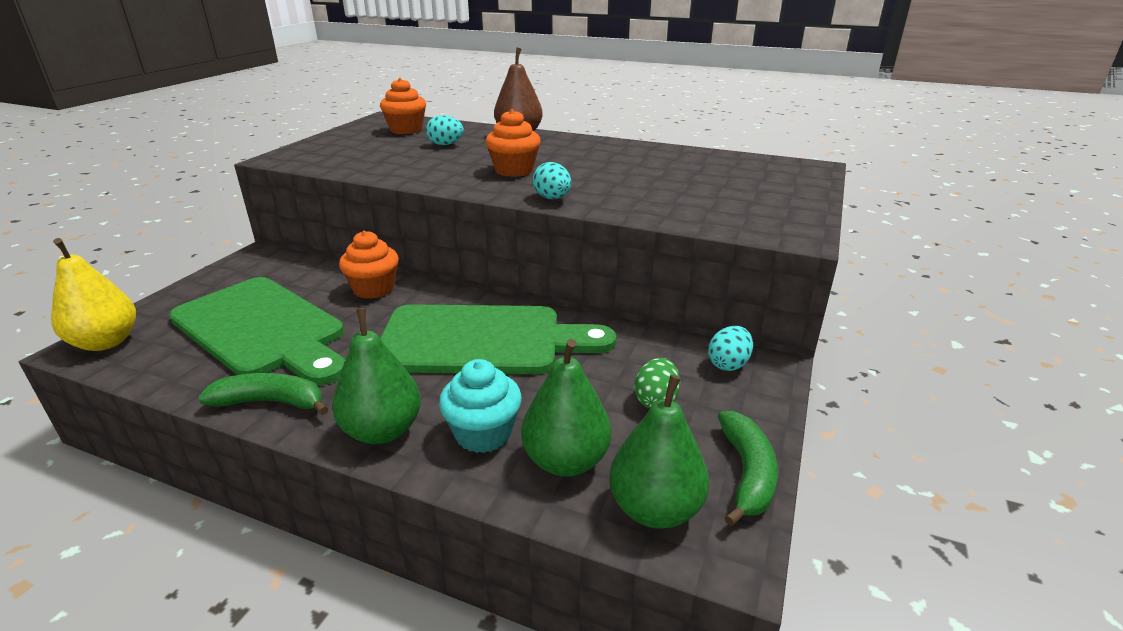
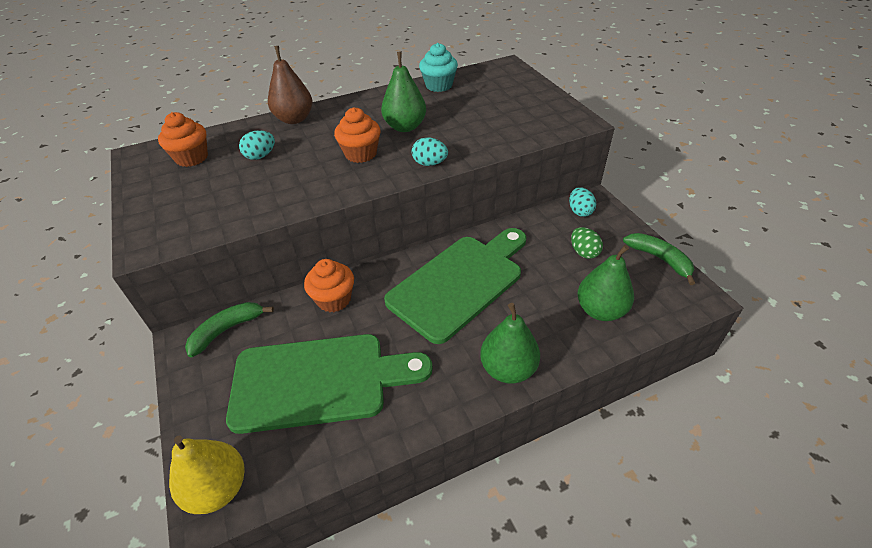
camera: 45 degrees left, 15 degrees up
(271, 402) = (423, 410): green banana -> green banana (227, 330)
(483, 433) = (550, 328): turquoise cupcake -> turquoise cupcake (439, 85)
(655, 509) = (658, 301): green pear -> green pear (405, 127)

